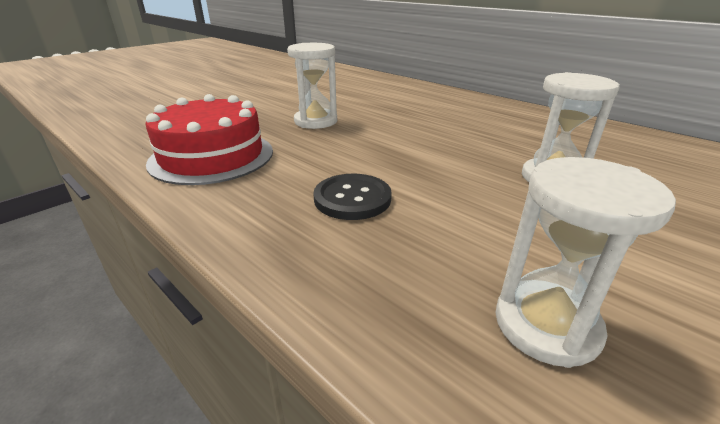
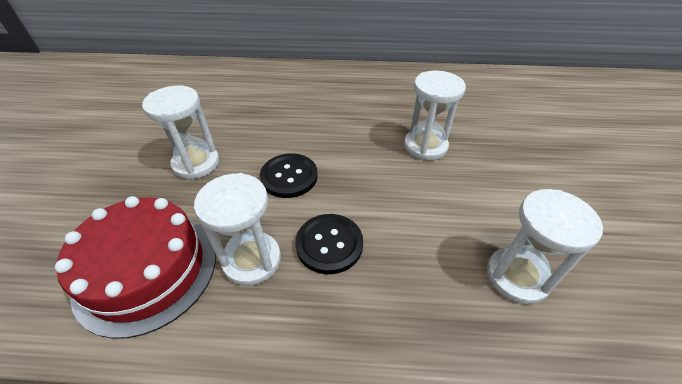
camera: 40 degrees left, 15 degrees up
(280, 180) = (252, 260): none -> white hourglass
(375, 150) = (289, 177): none -> black button

